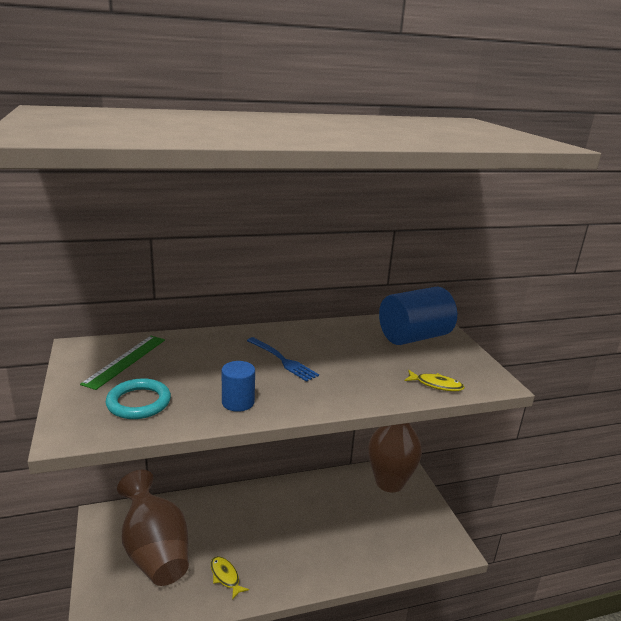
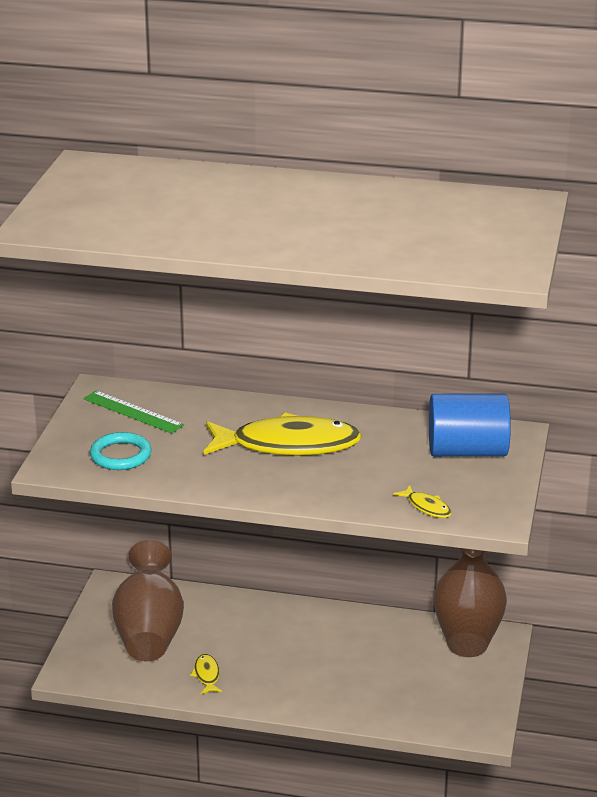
camera: 30 degrees right, 5 degrees up
(125, 361) = (133, 412): green ruler -> green ruler turned 75 degrees clockwise
(238, 402) = (208, 476): blue cylinder -> none
(282, 360) = (288, 445): blue fork -> yellow fish

